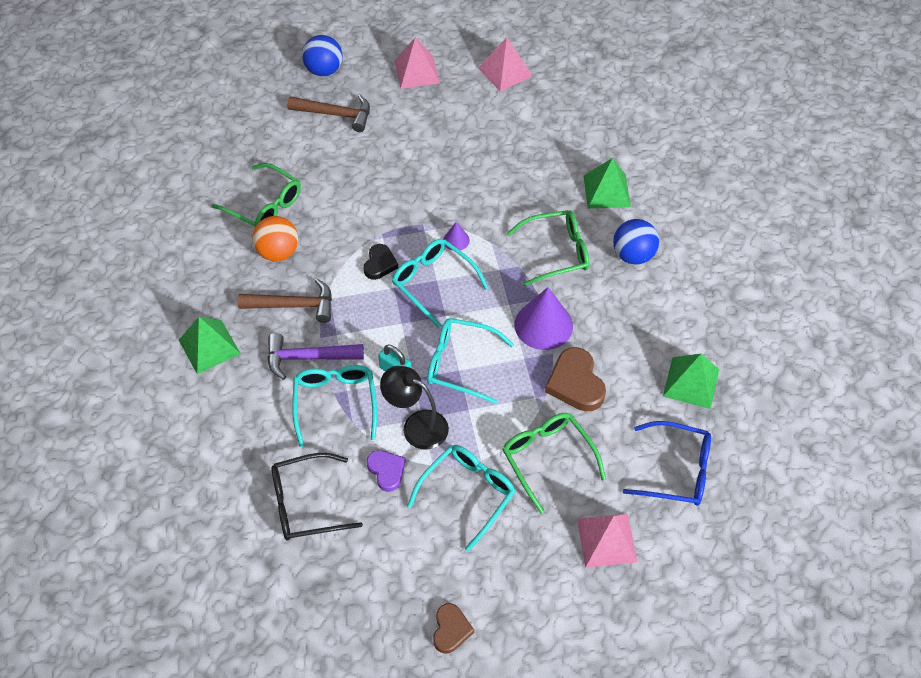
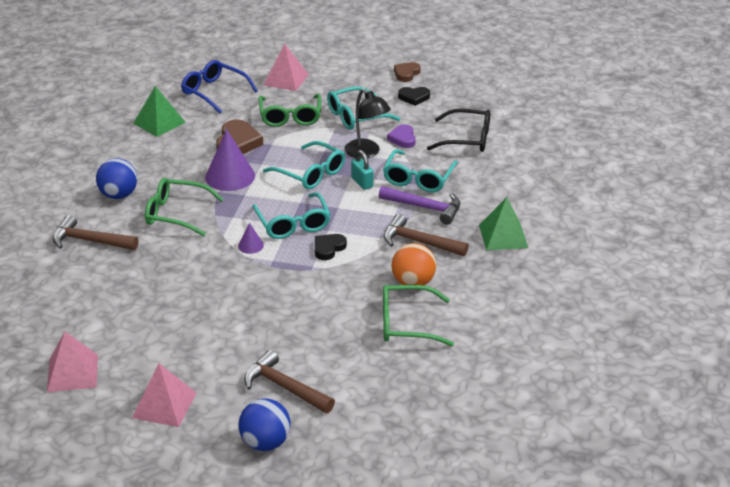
camera: 155 degrees left, 20 degrees down
(264, 205) = (407, 324): green glasses -> green glasses turned 60 degrees counterclockwise
(413, 570) = (414, 97): none -> black heart
(607, 191) = (90, 241): green pyramid -> brown hammer

